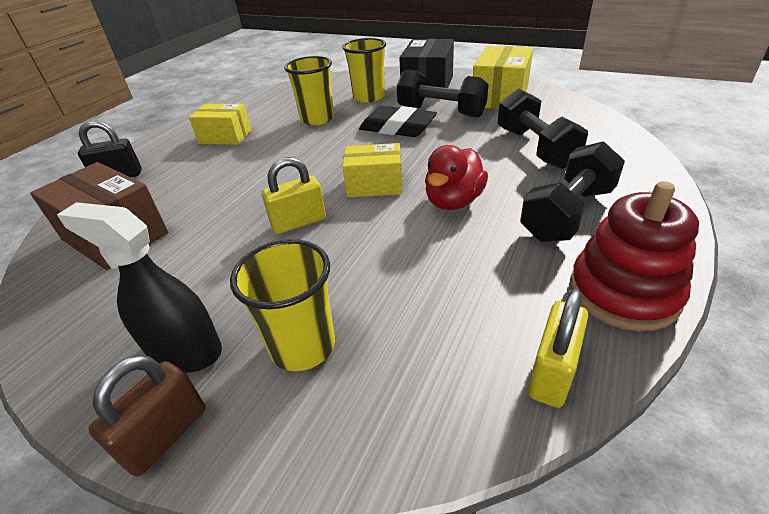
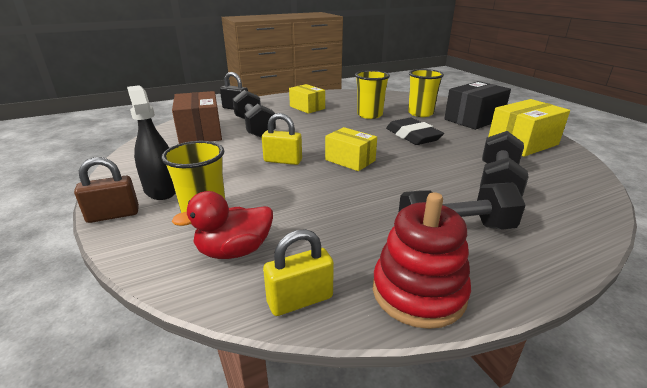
camera: 35 degrees right, 10 degrees down
(441, 112) = (458, 137): black dumbbell -> black dumbbell (254, 127)
(453, 201) = (384, 188): red duck -> red duck (234, 251)

